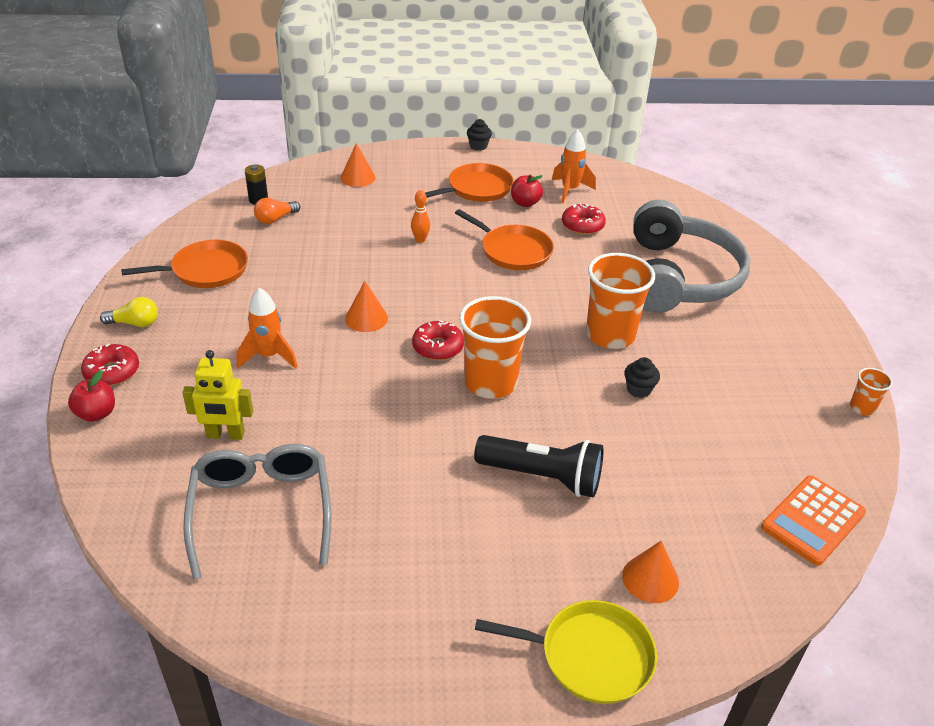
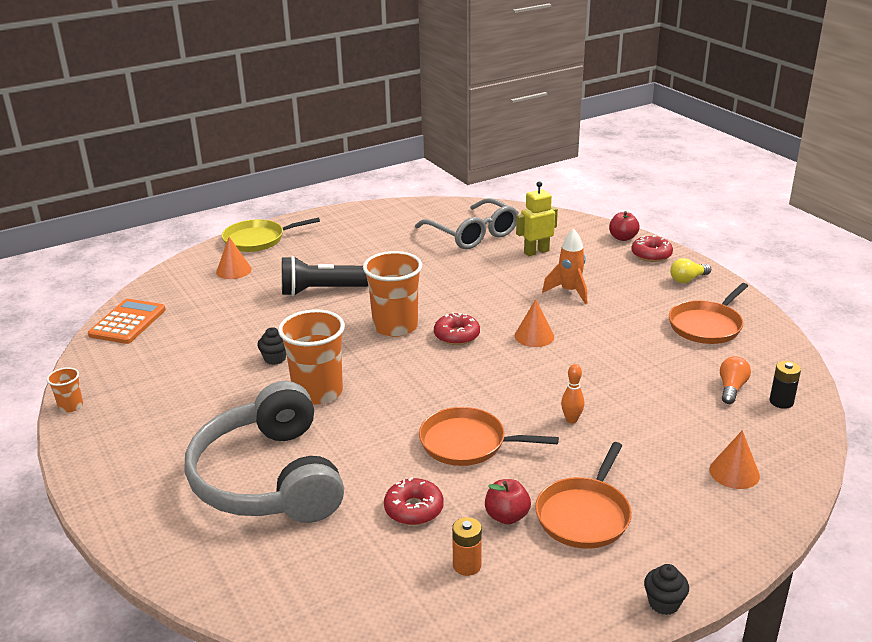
camera: 155 degrees right, 10 degrees down
(570, 190) = (467, 565): orange rocket -> orange battery

